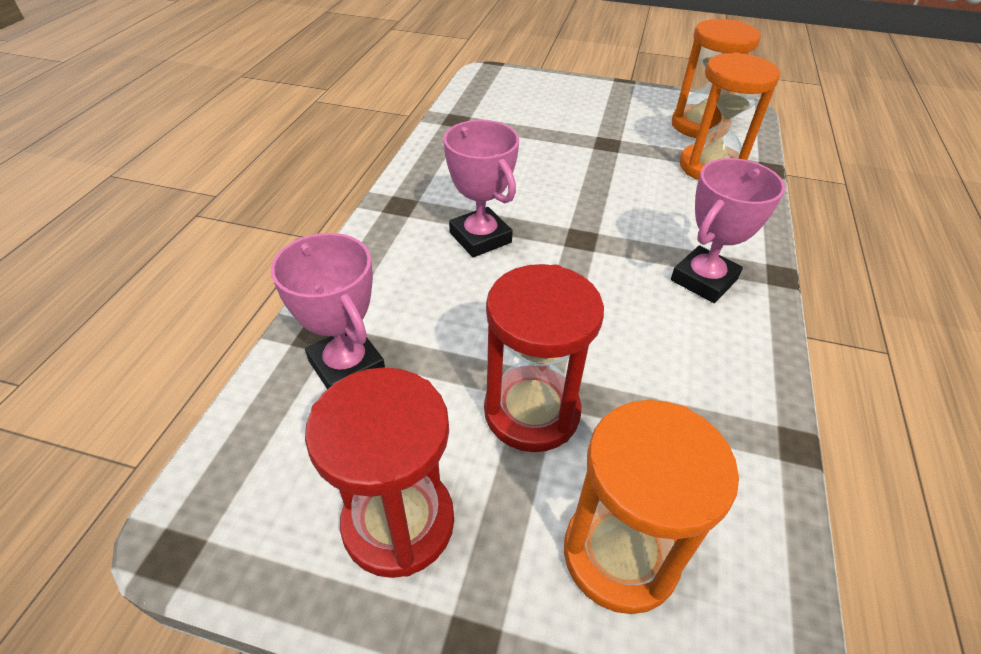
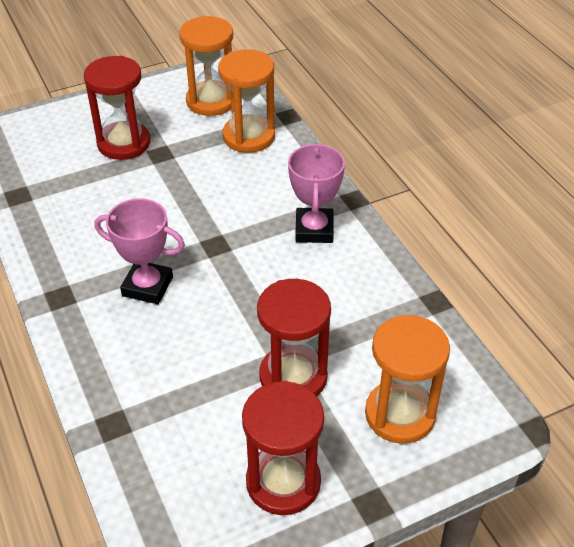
camera: 40 degrees left, 0 degrees up
(347, 366) = (158, 428): pink trophy -> none
(583, 122) = (124, 143): none -> red hourglass

